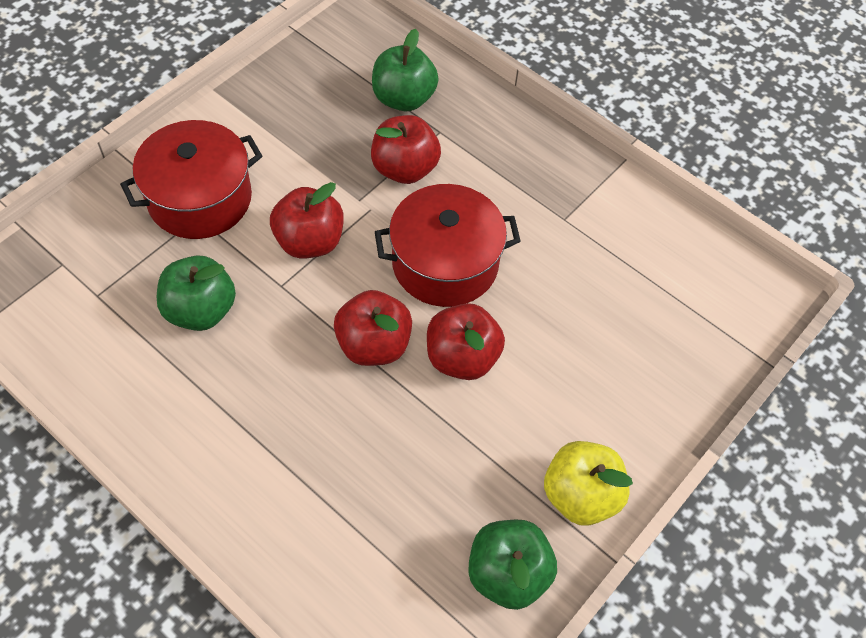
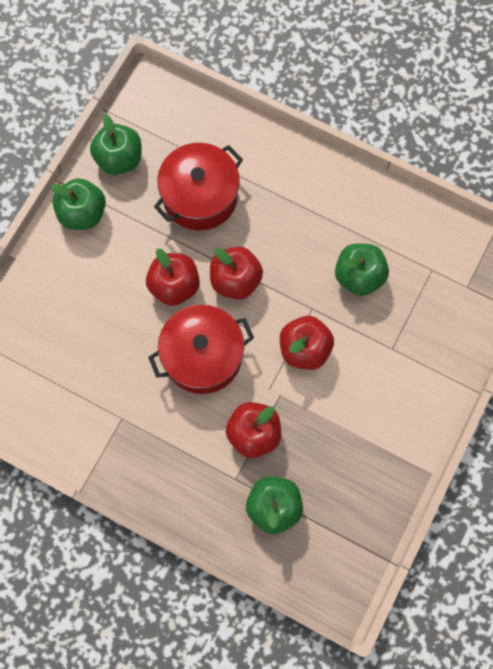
camera: 170 degrees right, 15 degrees up
(200, 198) = (397, 365): red pot -> red pot (200, 196)
(580, 495) = (83, 213): yellow apple -> green apple

